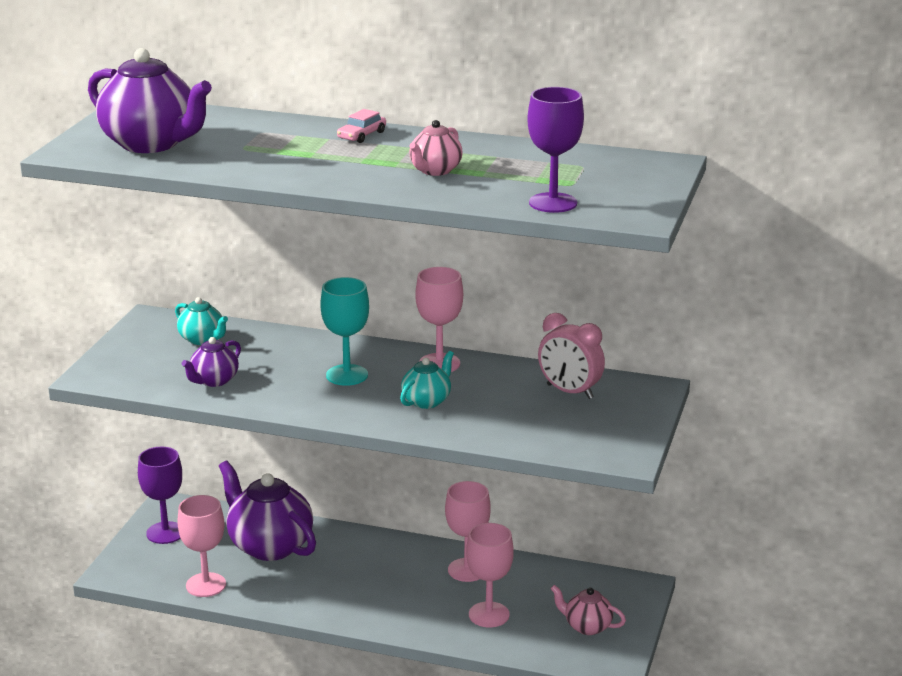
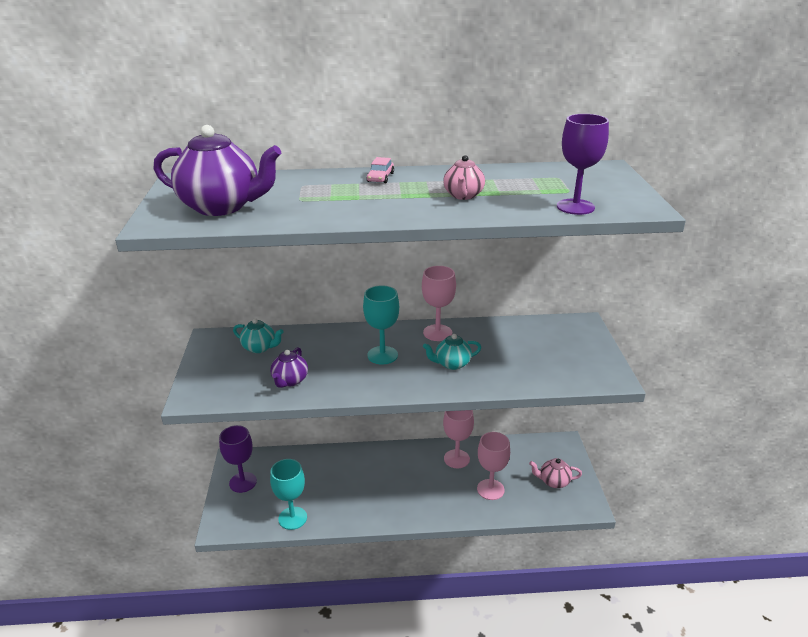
camera: 20 degrees left, 5 degrees up
(206, 585) = (292, 518): pink goblet -> turquoise goblet
(269, 546) = (320, 474): purple teapot -> none
(427, 401) = (452, 364): turquoise teapot -> turquoise teapot turned 120 degrees counterclockwise
(569, 392) = (536, 336): pink clock -> none

